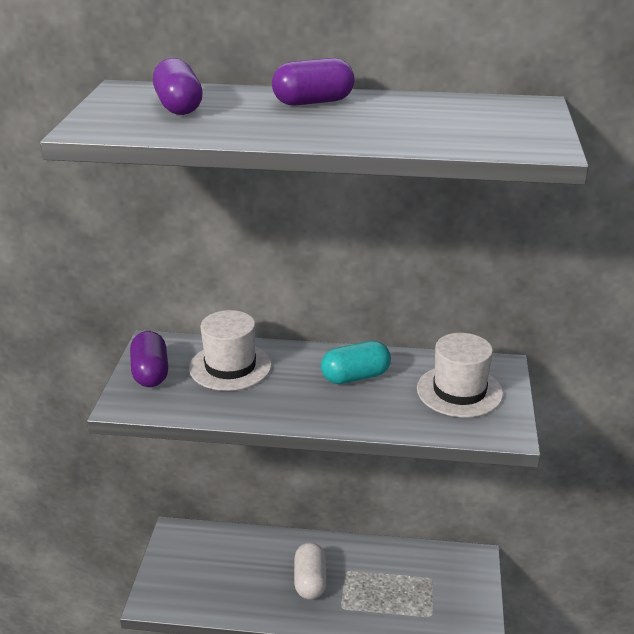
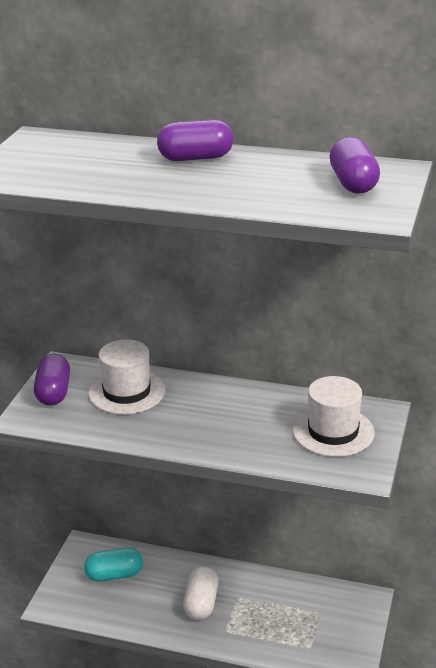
camera: 10 degrees right, 0 degrees up
(179, 107) = (75, 158): purple capsule -> purple capsule (353, 183)
(355, 377) = (239, 410): turquoise capsule -> turquoise capsule (114, 575)

